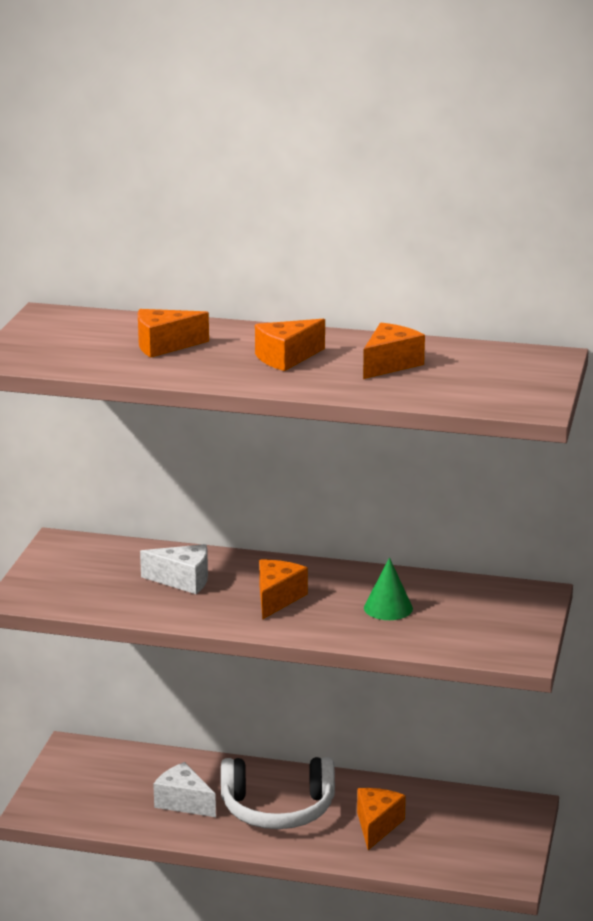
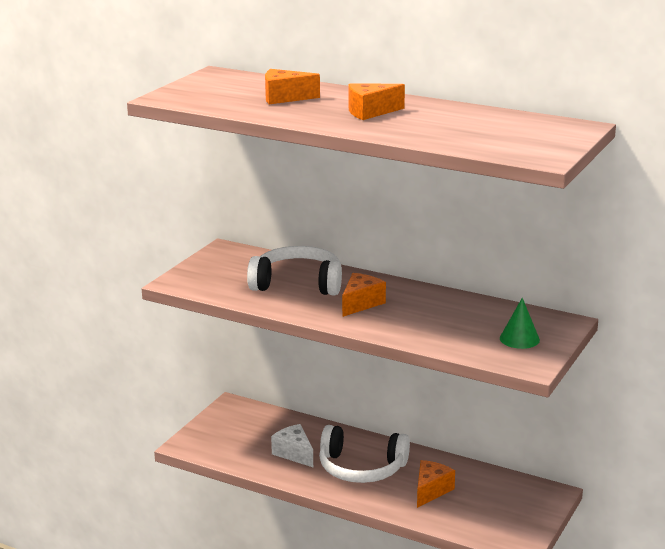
camera: 15 degrees right, 0 degrees up
(183, 580) = (298, 283): white cheese -> white headphones
(388, 608) = (442, 319): green cone -> green cone (519, 339)
(390, 364) = (447, 122): orange cheese -> none

